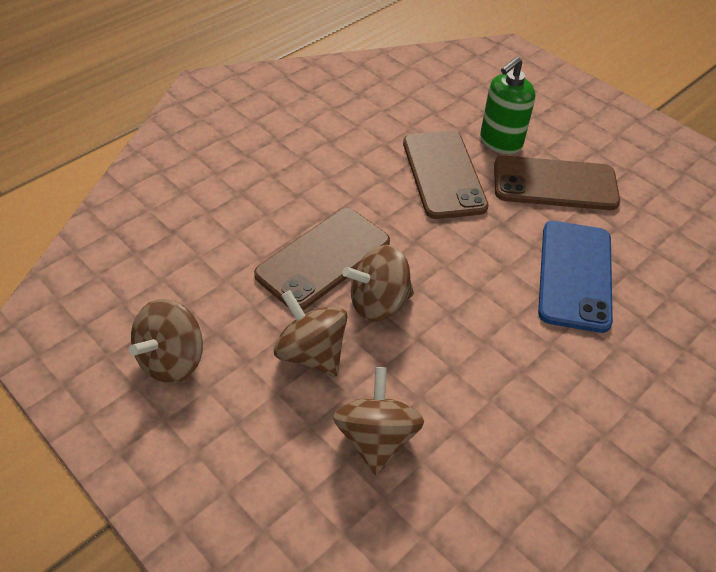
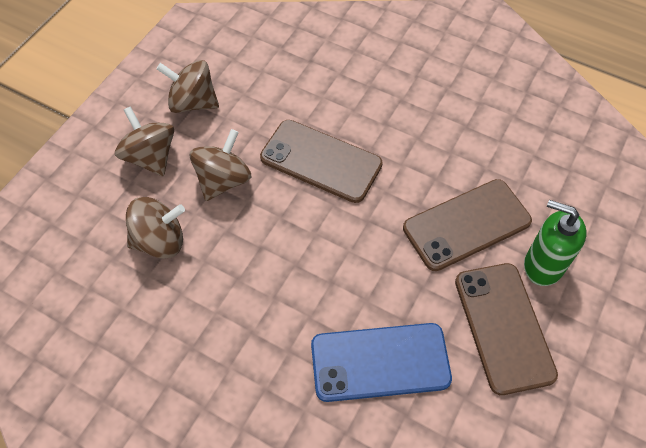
camera: 75 degrees right, 10 degrees up
(378, 303) = (288, 211): brown spinning top -> brown spinning top (150, 157)

